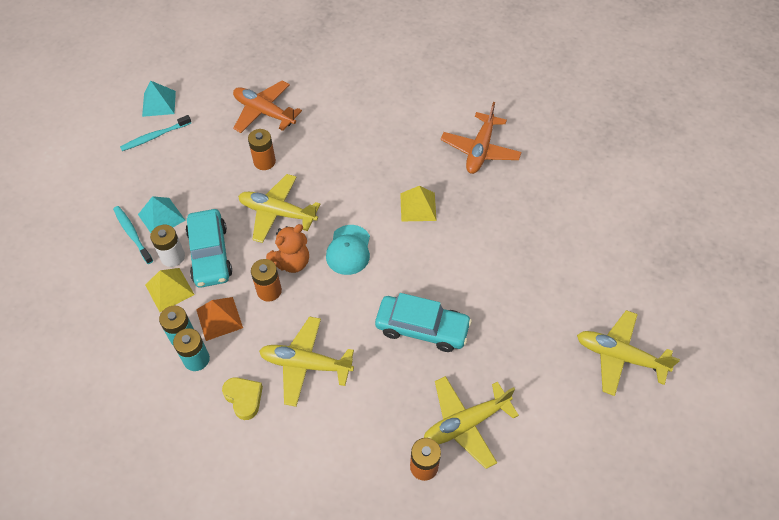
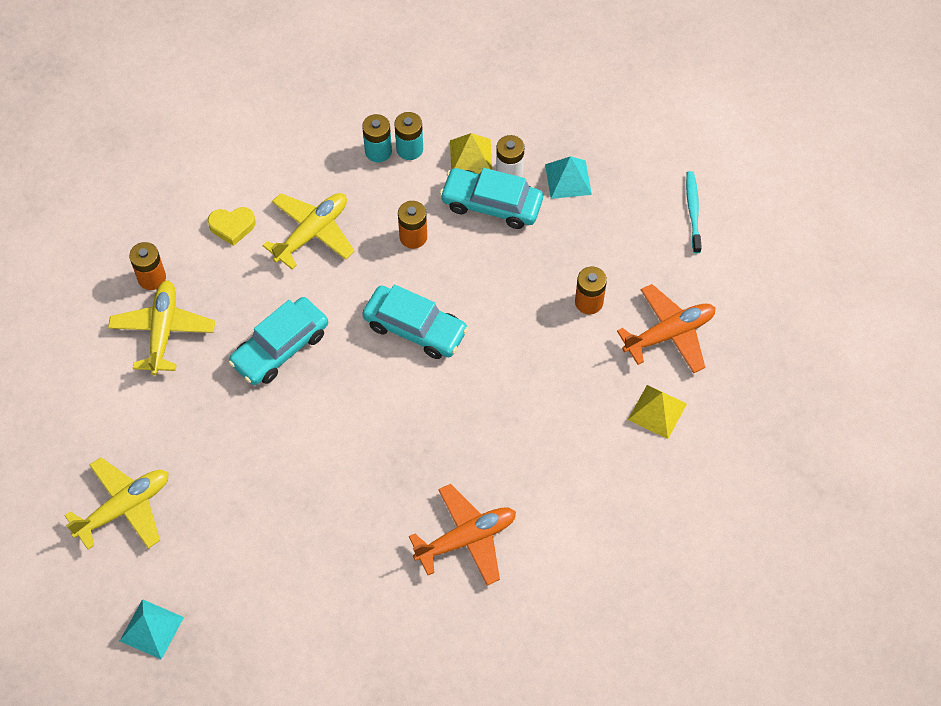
camera: 120 degrees right, 5 degrees up
(132, 234) = (561, 148): turquoise toothbrush -> none
(159, 103) = (747, 232): turquoise pyramid -> turquoise pyramid (151, 629)
(219, 318) = (410, 184): orange pyramid -> none
(244, 398) = (313, 172): yellow heart -> yellow heart (232, 227)
(277, 213) = (507, 284): yellow plane -> none
(292, 262) = (434, 270): orange teddy bear -> none
(349, 250) = (415, 328): turquoise cap -> turquoise car
(418, 206) = (427, 424): yellow pyramid -> yellow pyramid (657, 411)
(480, 150) = (466, 539): orange plane -> orange plane turned 105 degrees clockwise

